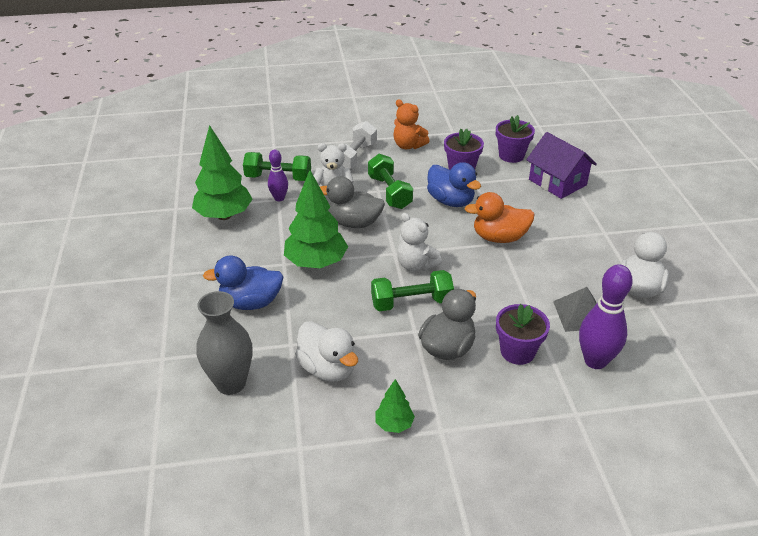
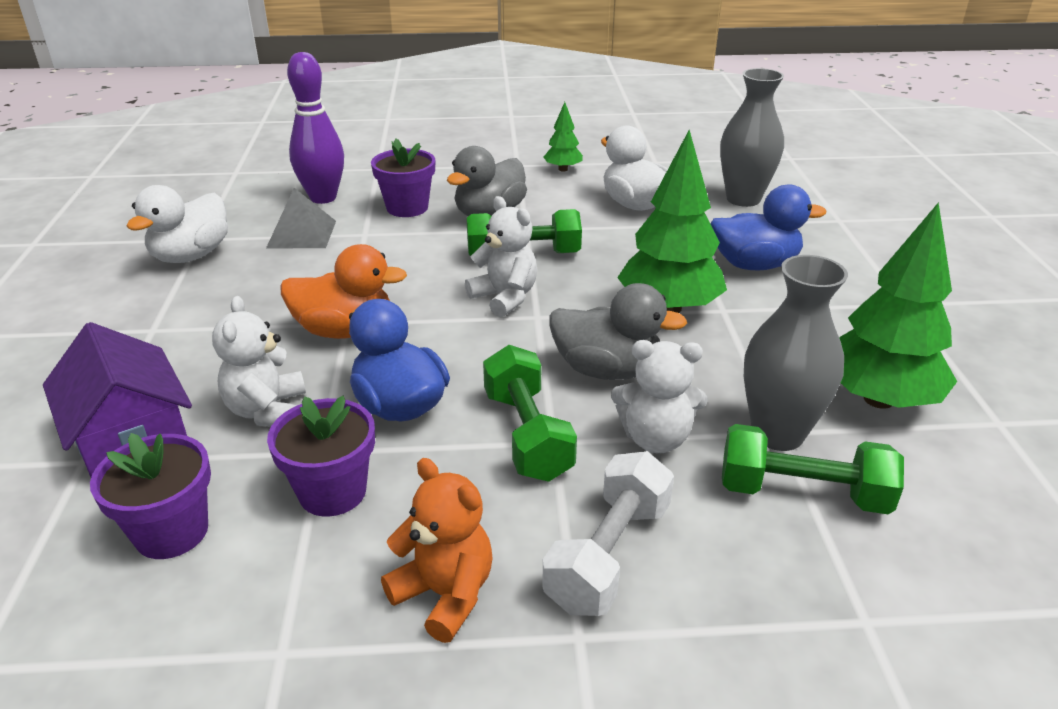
camera: 175 degrees left, 5 degrees down
(279, 198) = (777, 434): purple bowling pin -> grey vase
(509, 196) = (268, 411): none -> white teddy bear

